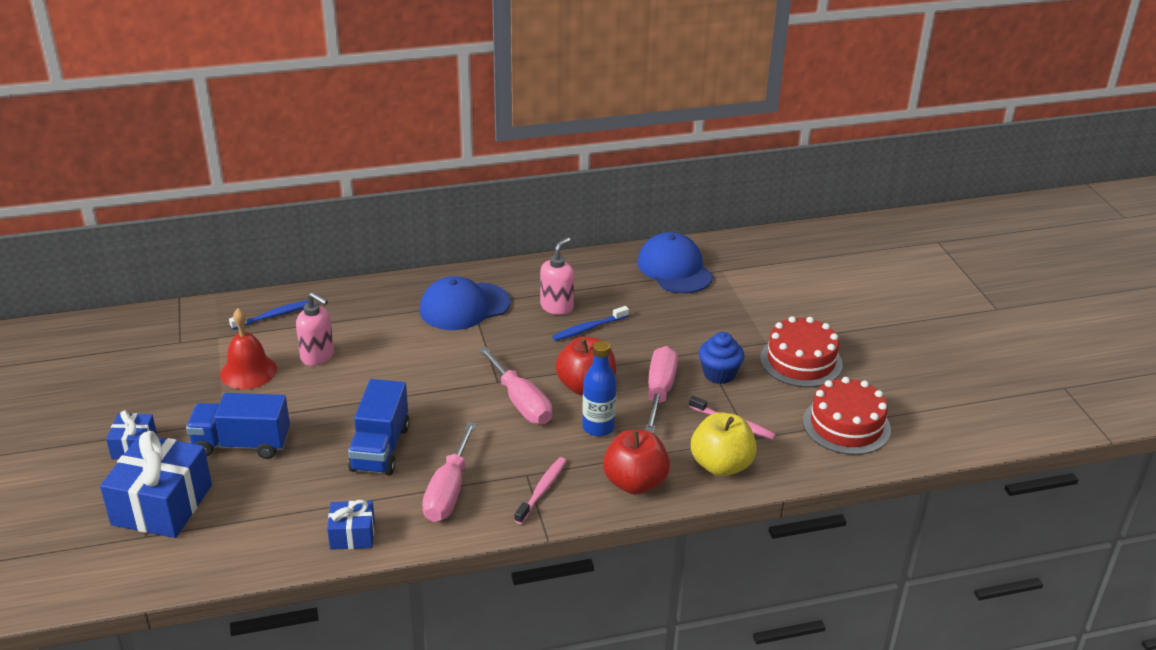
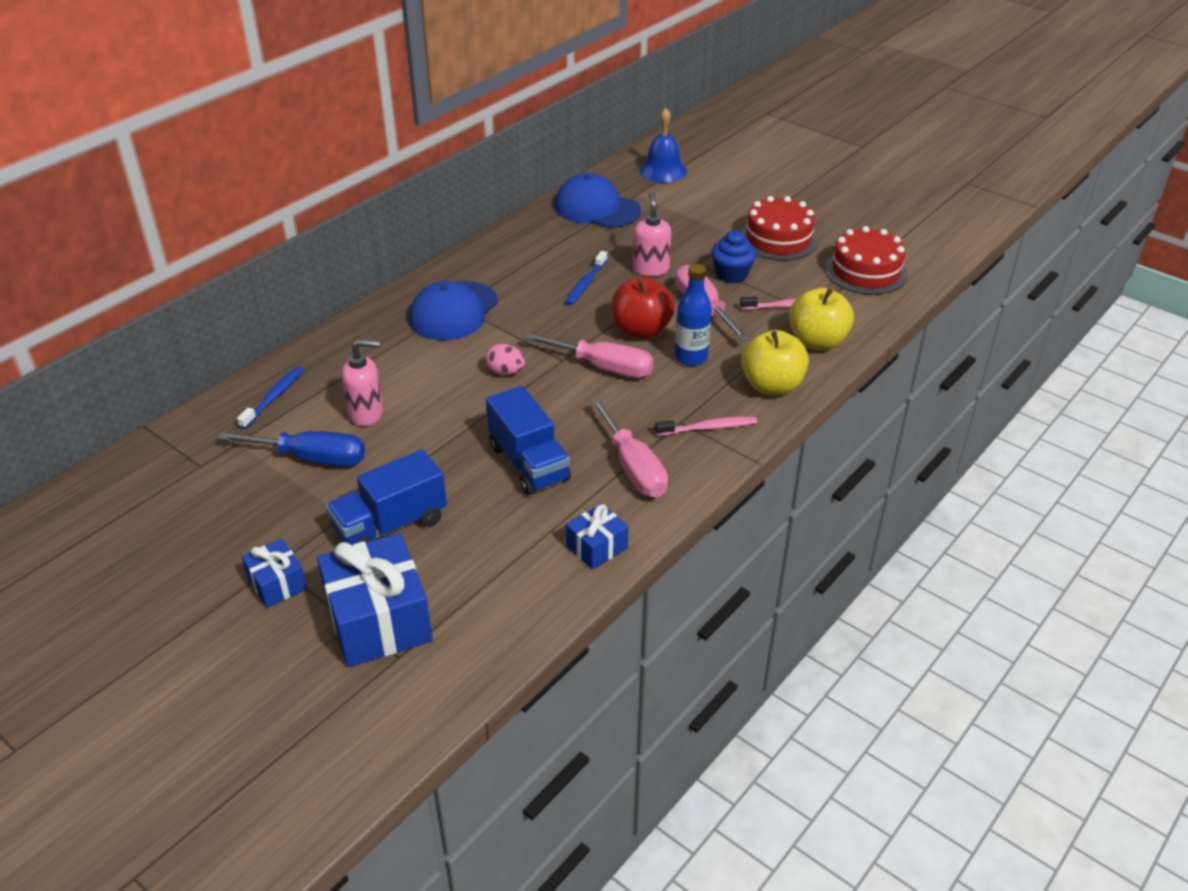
camera: 35 degrees left, 5 degrees up
(248, 371) = (312, 458): red bell -> blue screwdriver
(445, 371) = (505, 372): none -> pink egg
(542, 490) = (708, 428): pink toothbrush -> pink toothbrush turned 90 degrees clockwise
(557, 307) = (537, 277): pink soap dispenser -> pink soap dispenser (651, 269)
(635, 483) = (772, 386): red apple -> yellow apple
(772, 258) = (663, 170): none -> blue bell

